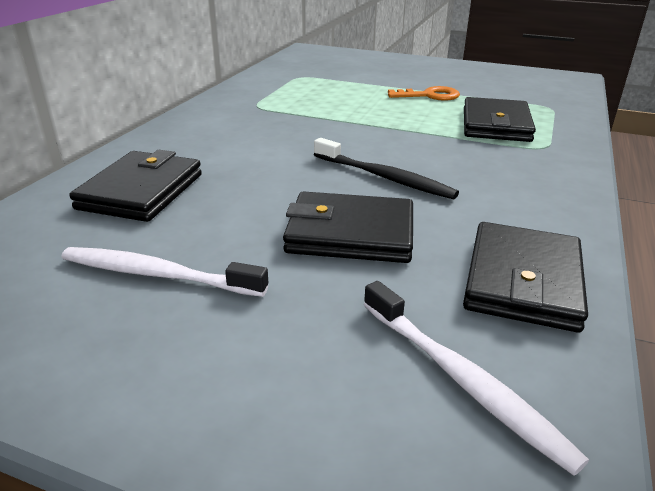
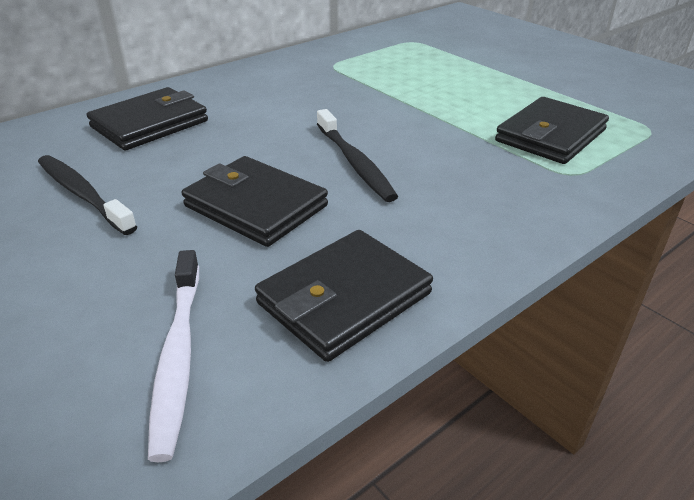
camera: 30 degrees right, 5 degrees up
(158, 275) = (83, 194): white toothbrush -> black toothbrush
(429, 96) = (521, 87): orange key -> none

